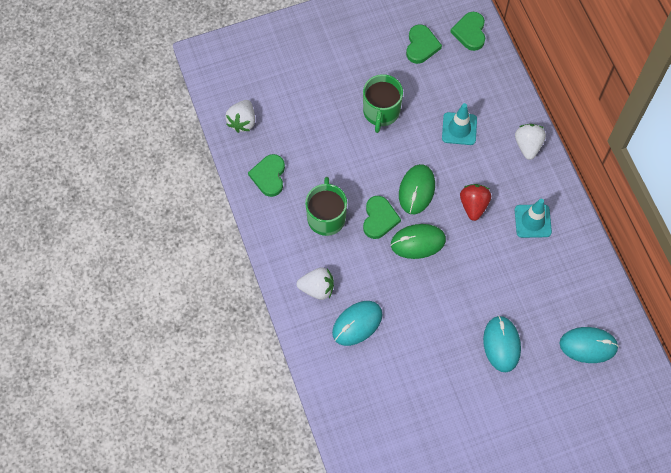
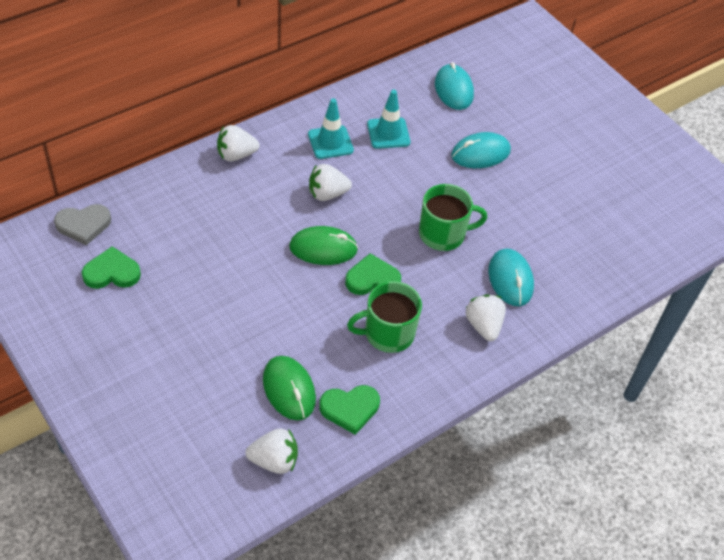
camera: 110 degrees left, 15 degrees down
(357, 324) = (510, 279): turquoise mouse -> turquoise mouse turned 45 degrees clockwise
(381, 112) = (222, 300): green mug -> green mug (443, 234)
(418, 242) = (390, 238): green mouse -> green mouse (289, 389)
(459, 129) = (228, 219): turquoise traffic cone -> turquoise traffic cone (388, 133)
(470, 32) = (83, 225): green heart -> grey heart
(473, 205) = (327, 194): red strawberry -> white strawberry

